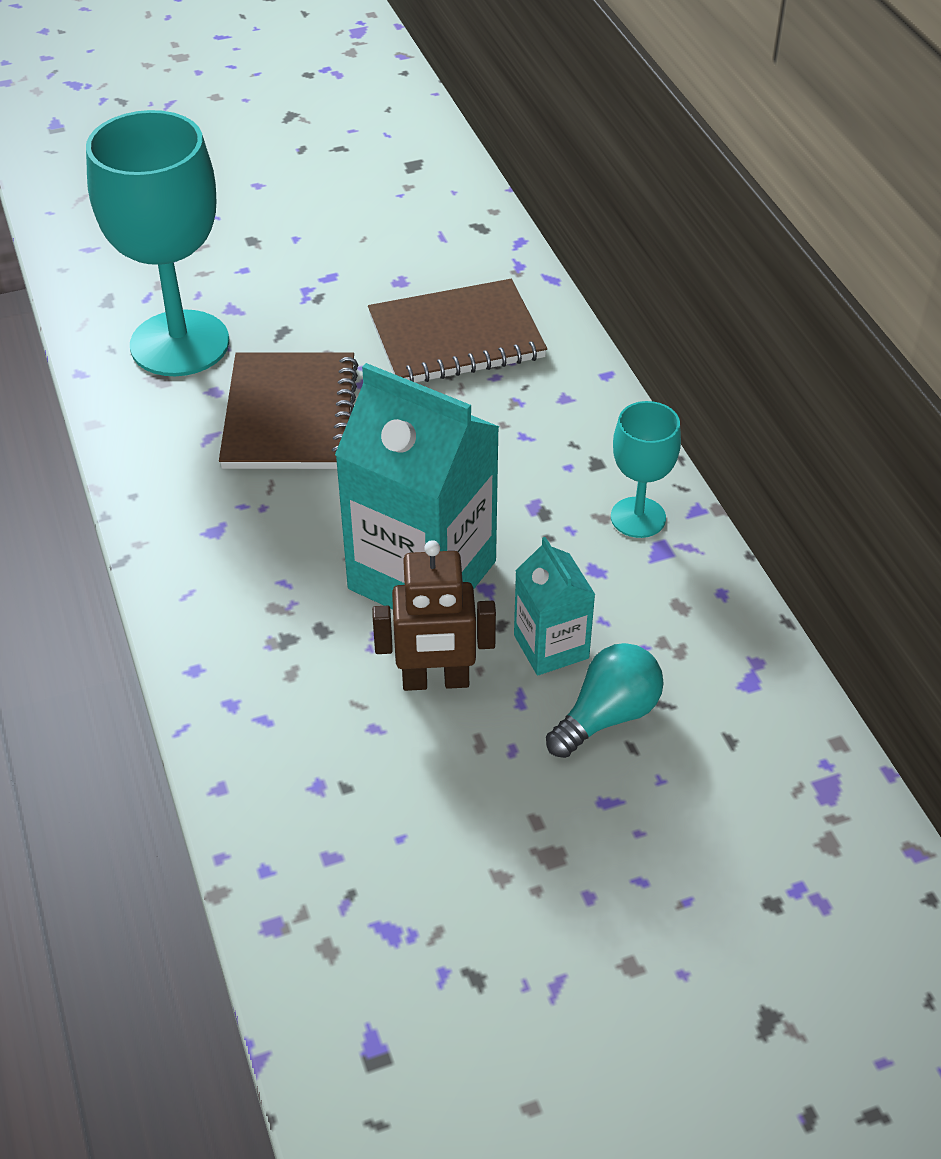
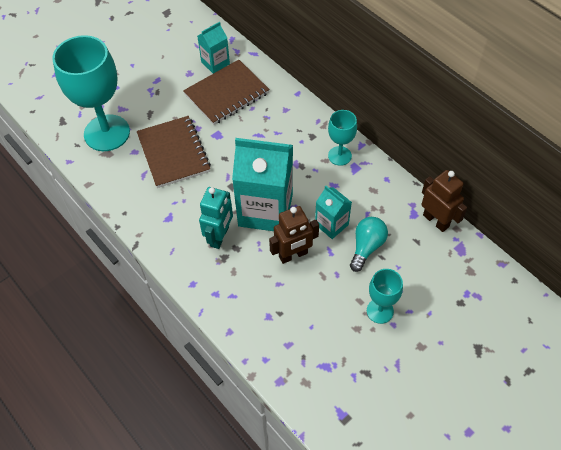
camera: 20 degrees left, 10 degrees up
(299, 597) = (220, 236): none -> turquoise robot
(463, 276) = (215, 63): none -> turquoise carton
(571, 857) = (380, 311): none -> turquoise goblet
(796, 711) = (436, 221): none -> brown robot

